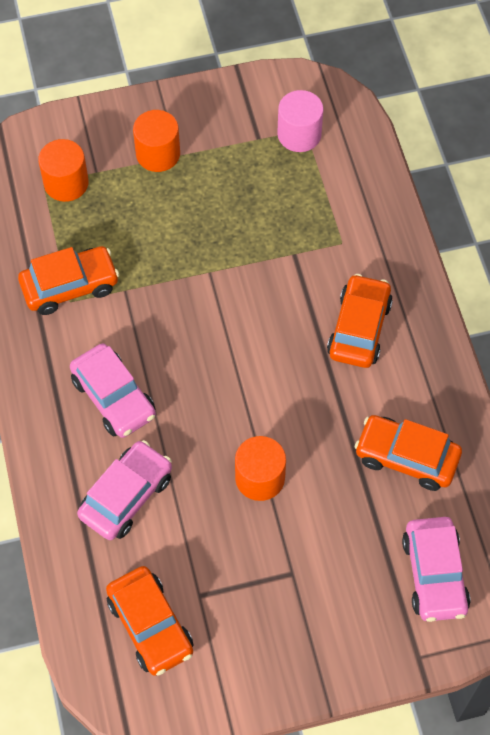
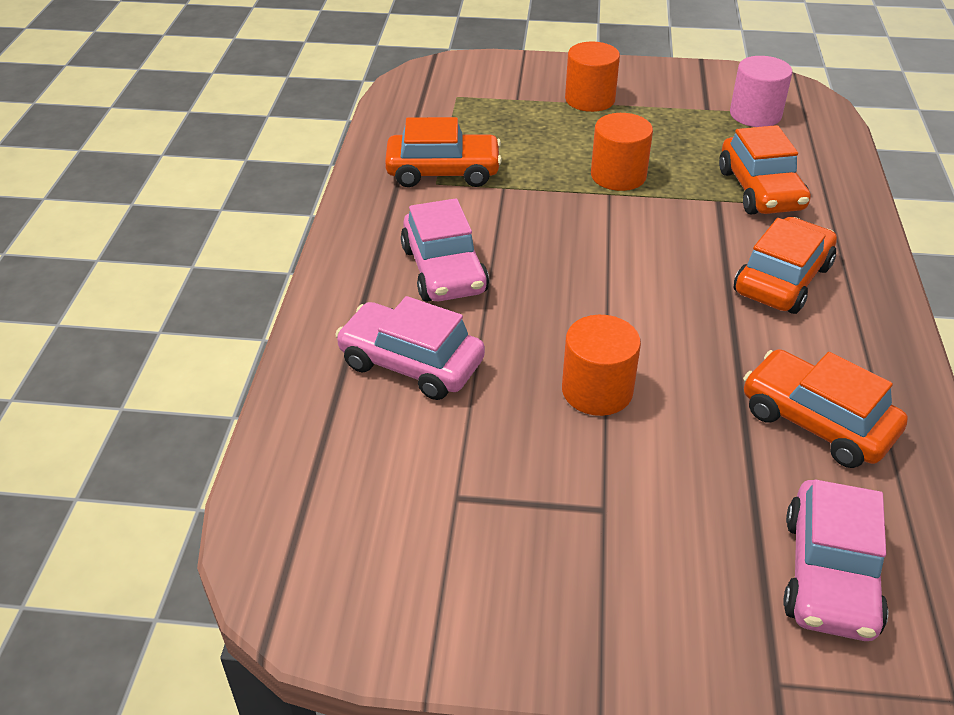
camera: 20 degrees right, 20 degrees down
(66, 183) = (481, 100): orange cylinder -> orange cylinder (618, 175)
(126, 496) = (411, 363): pink car -> pink car turned 120 degrees counterclockwise
(150, 625) = (370, 512): orange car -> orange car (760, 190)

